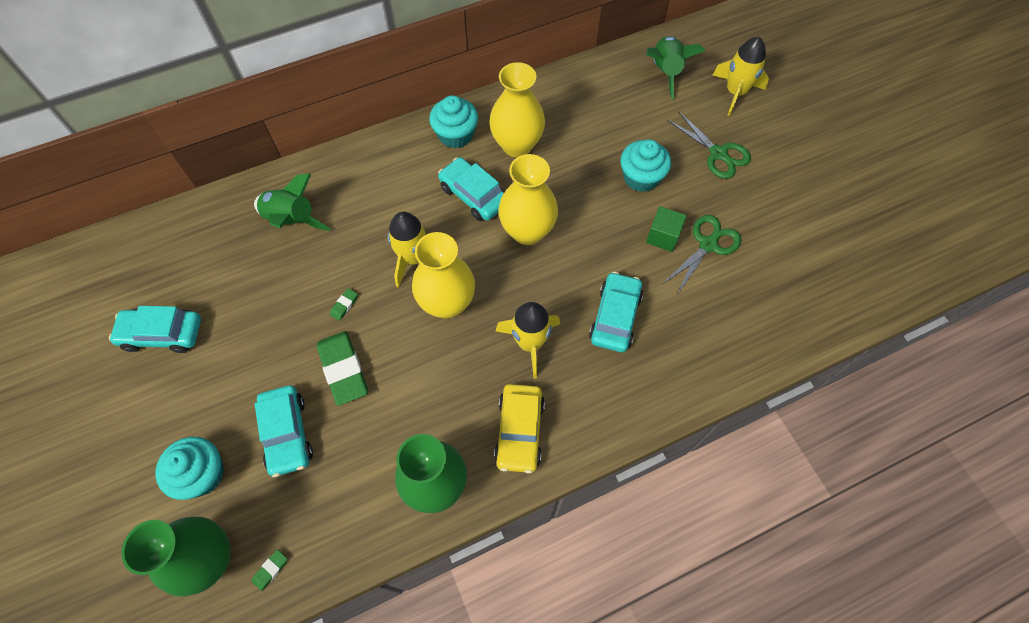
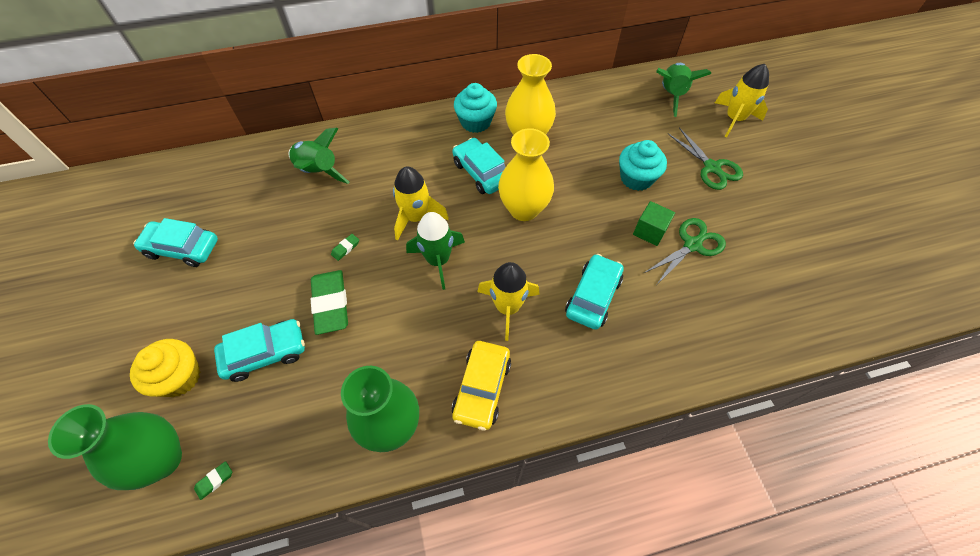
camera: 10 degrees right, 5 degrees down
(202, 474) = (179, 377): turquoise cupcake -> yellow cupcake
(287, 434) = (265, 353): turquoise car -> turquoise car turned 105 degrees counterclockwise
(447, 303) = (438, 260): yellow vase -> green rocket

